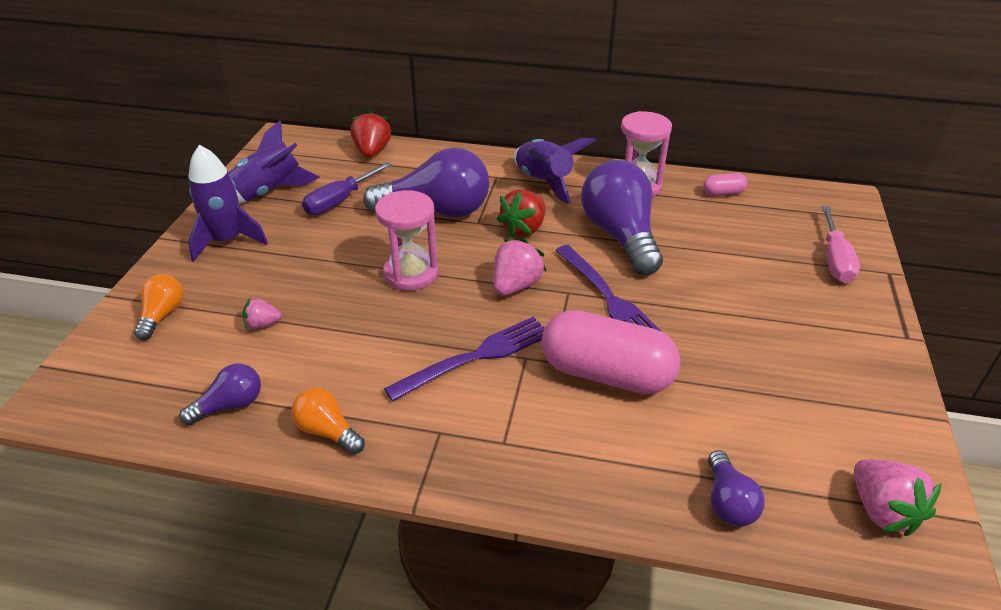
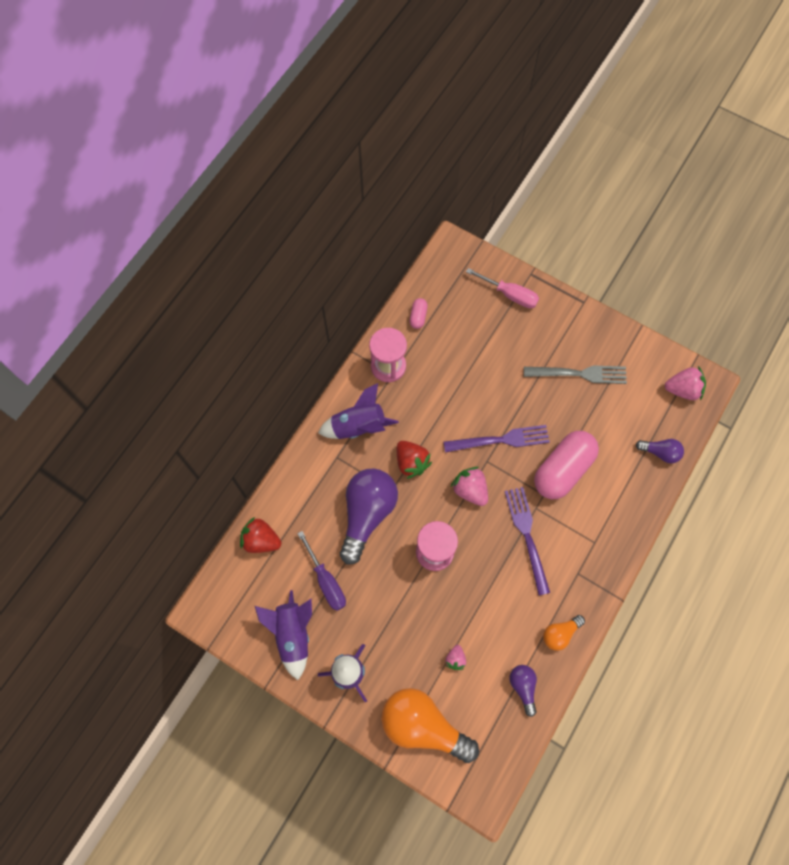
camera: 70 degrees left, 30 degrees up
(162, 315) = (423, 725): orange light bulb -> orange light bulb, size x2.05
(620, 235) = (441, 404): purple light bulb -> none
(781, 358) = (579, 374): none -> grey fork

